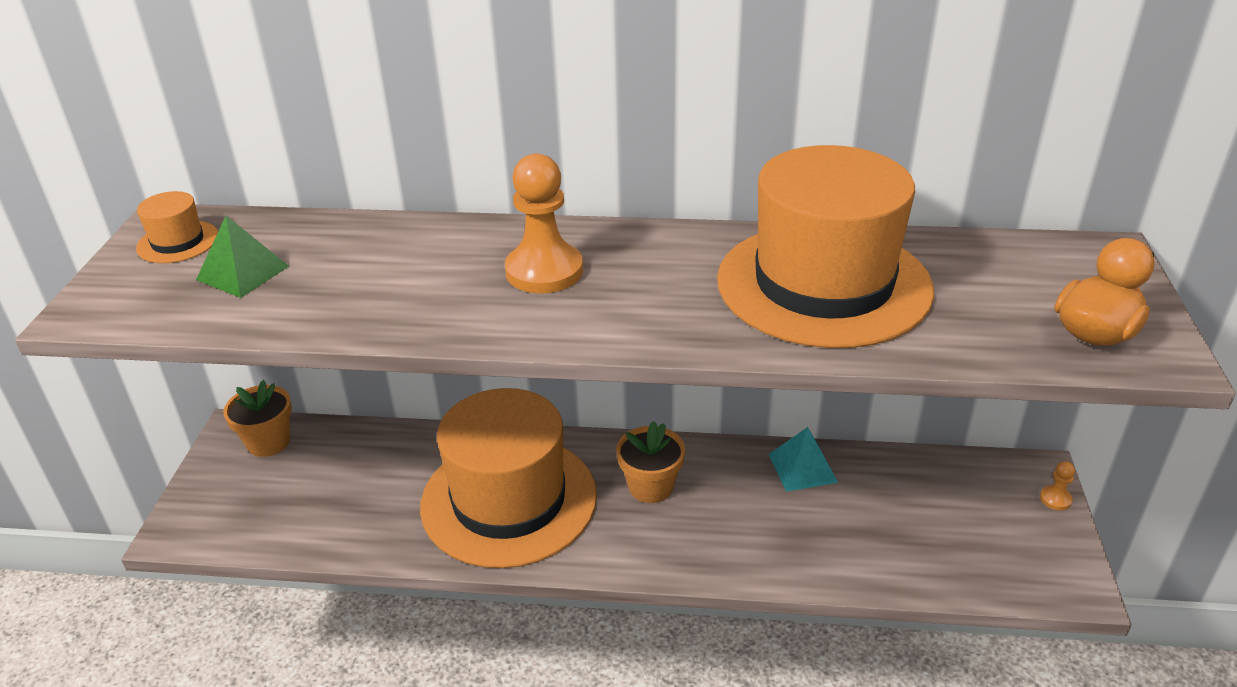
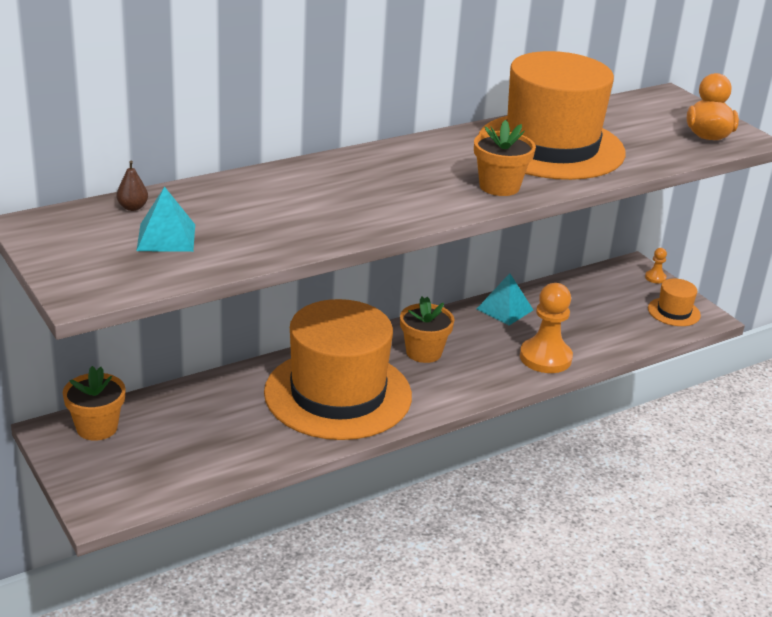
camera: 40 degrees left, 5 degrees down
(178, 242) = (73, 233): orange hat -> orange hat (674, 312)
(243, 272) = (166, 237): green pyramid -> turquoise pyramid
(266, 229) = (132, 207): none -> brown pear
(544, 271) = (380, 181): orange pawn -> orange pawn (545, 358)
(676, 321) = (499, 186): none -> orange flower pot

